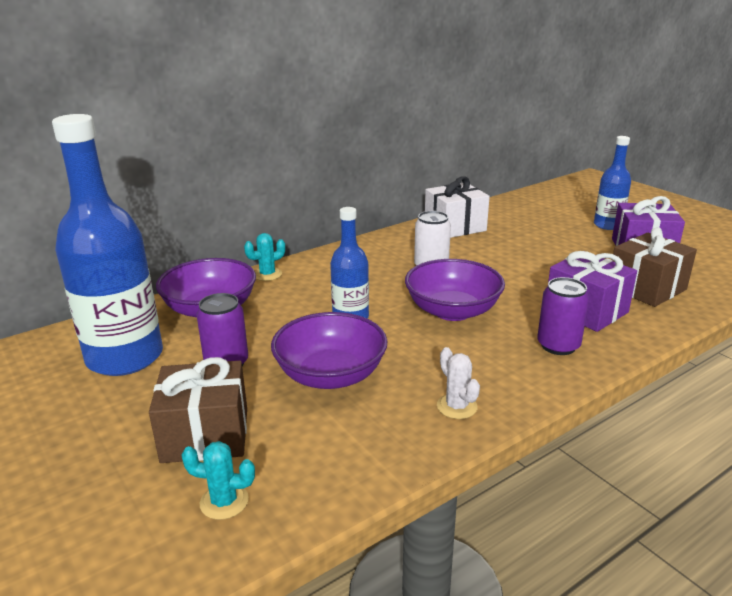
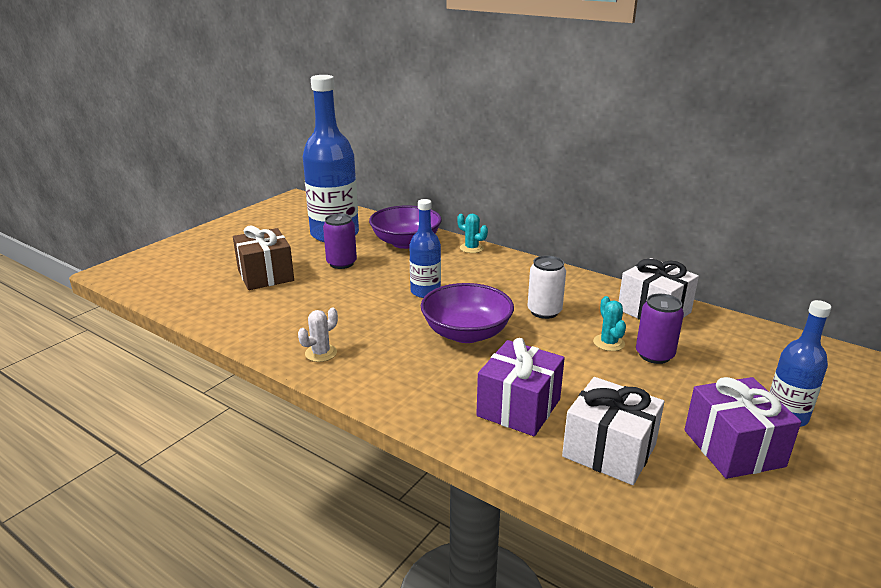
camera: 70 degrees right, 0 degrees up
(224, 501) = (209, 294): turquoise cactus -> turquoise cactus (608, 343)
(330, 375) = (342, 299): purple bowl -> none
(558, 346) = (436, 394): purple can -> purple can (654, 355)
(646, 288) = (609, 451): brown gift -> white gift

